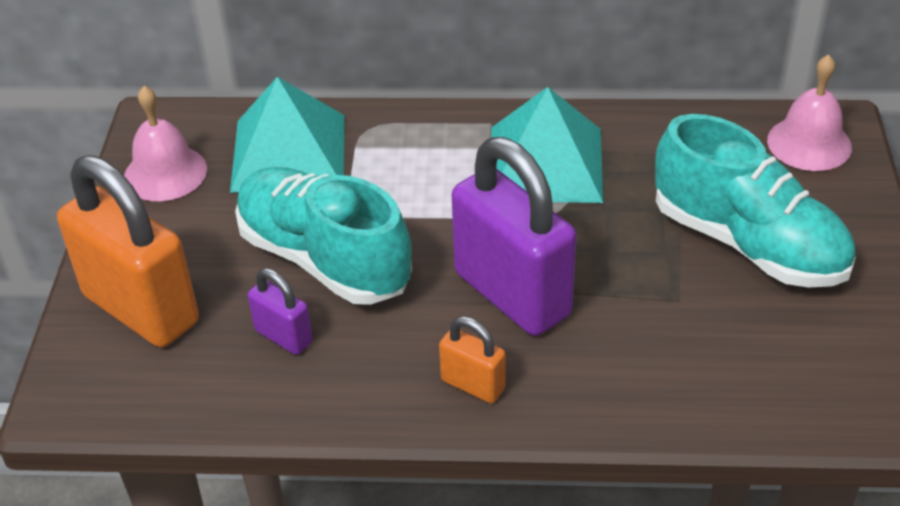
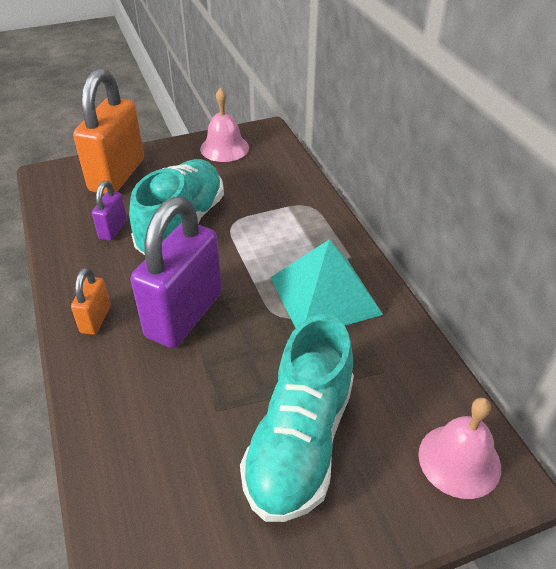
camera: 65 degrees right, 0 degrees up
(288, 152) = (267, 183): turquoise pyramid -> none

